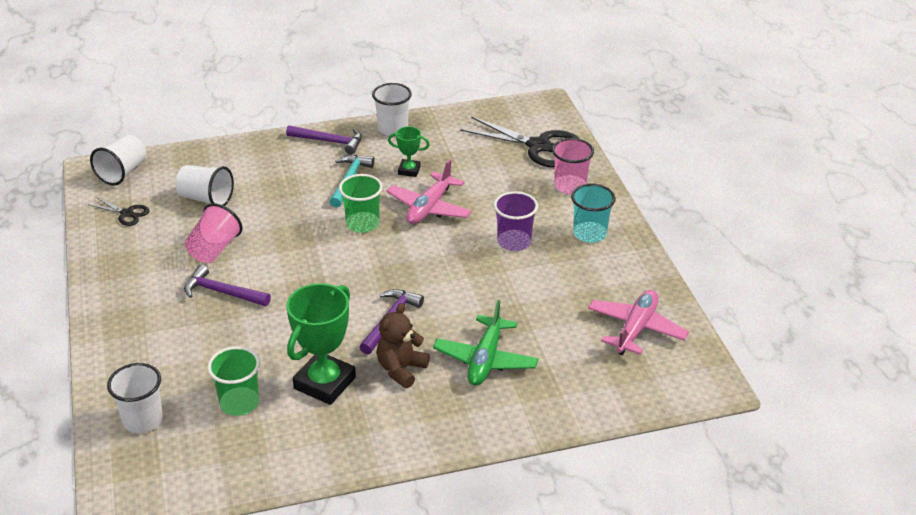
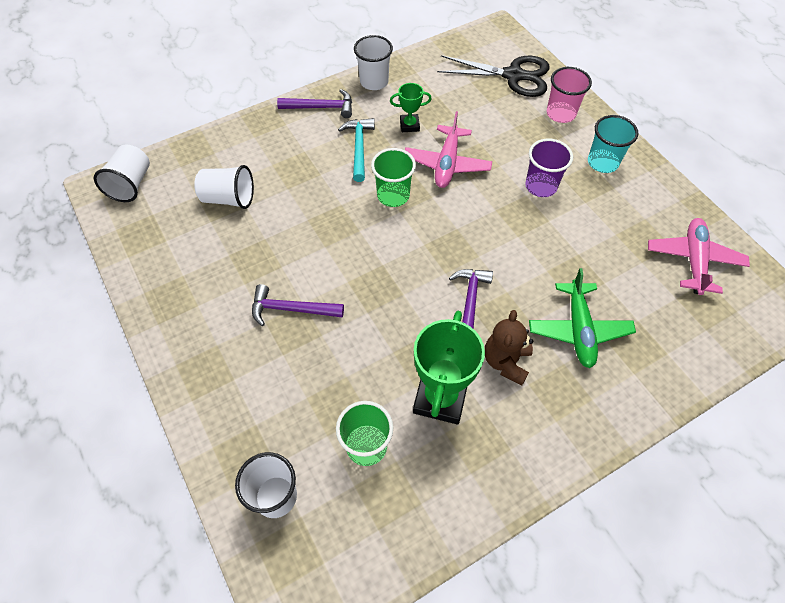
camera: 15 degrees left, 20 degrees up
(127, 213) = (155, 233): black scissors -> none
(214, 249) = (261, 258): pink cup -> none

